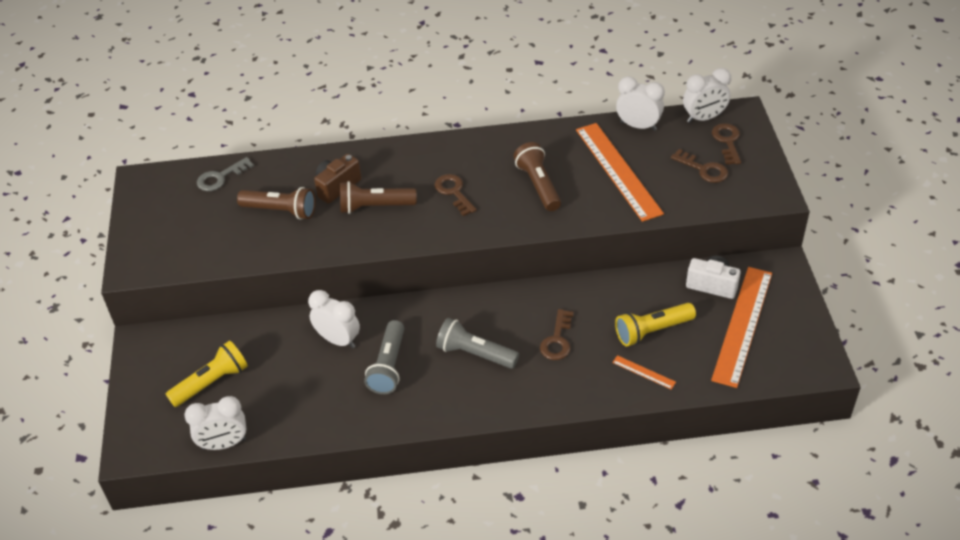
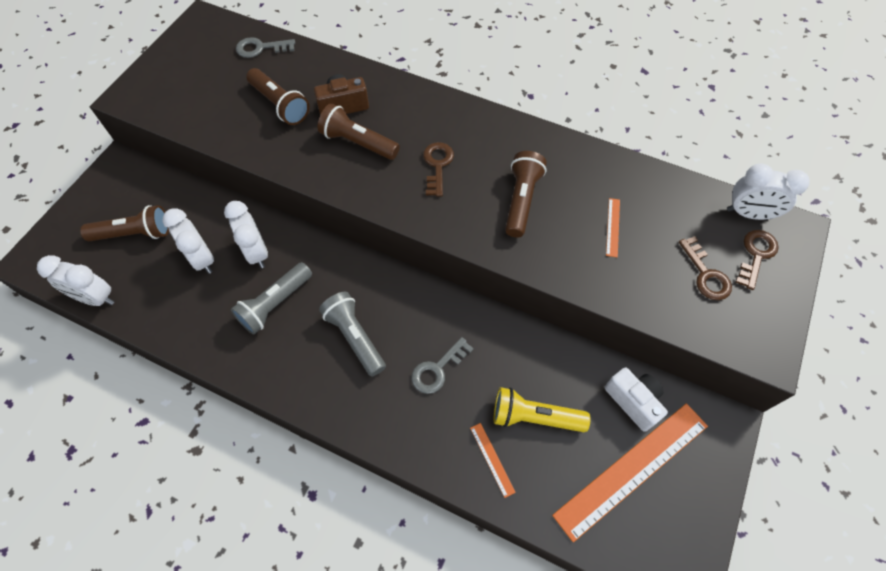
camera: 30 degrees right, 15 degrees up
(211, 382) = (134, 233): yellow flashlight -> brown flashlight
(557, 340) = (438, 369): brown key -> grey key
(618, 170) = (613, 227): orange ruler -> orange ruler, size x0.41
(638, 126) = (670, 187): white clock -> white clock (202, 259)

